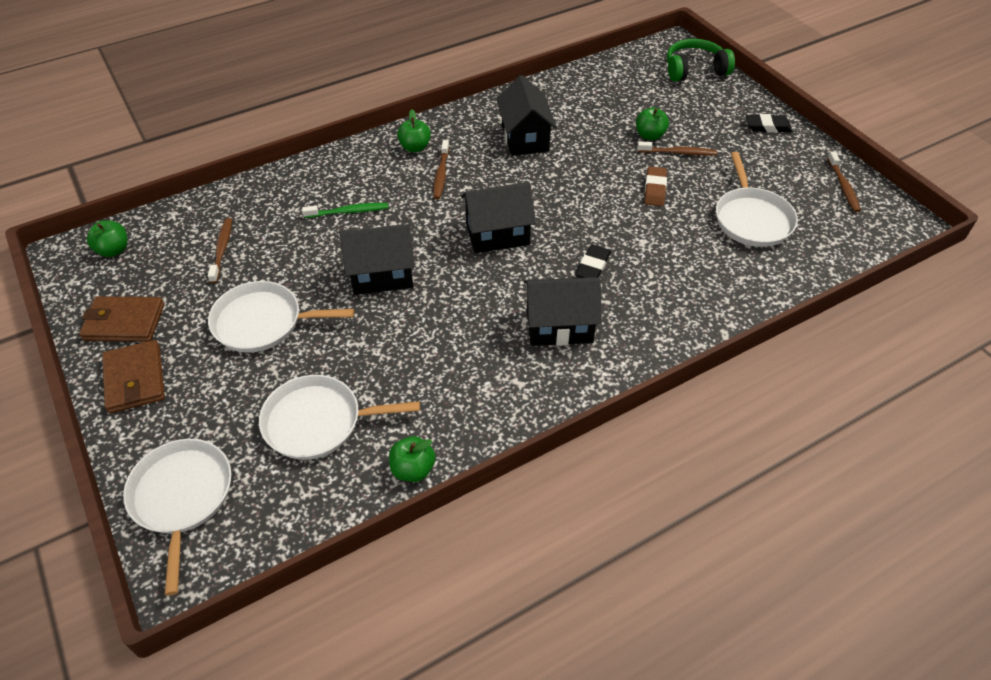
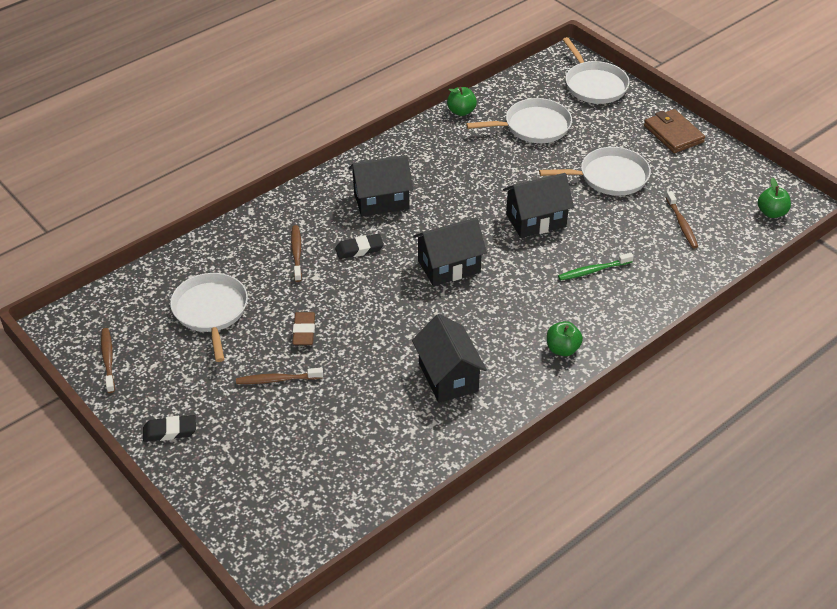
camera: 170 degrees right, 5 degrees down
(124, 322) = (713, 165): brown wallet -> none
(441, 174) = (522, 321): brown toothbrush -> brown toothbrush (296, 253)
(593, 266) = (359, 249): black eraser -> black eraser turned 60 degrees clockwise
(649, 135) = (309, 399): green apple -> none
(694, 70) = (247, 519): green headphones -> none

